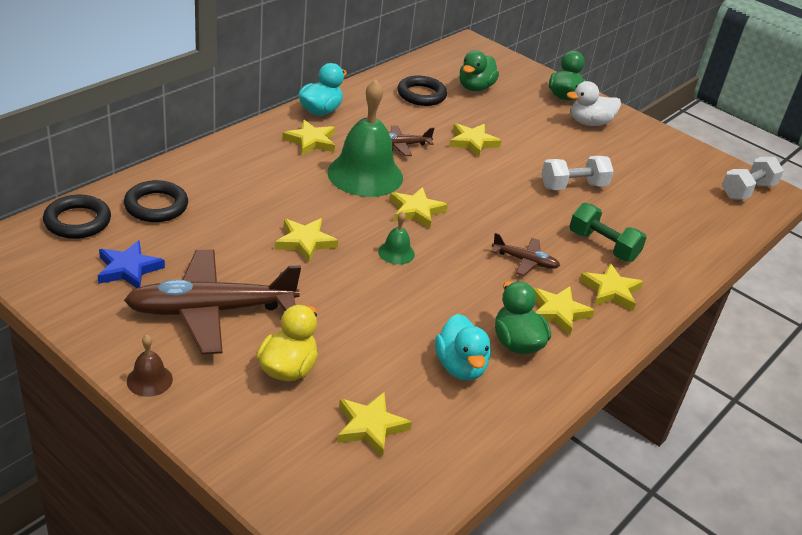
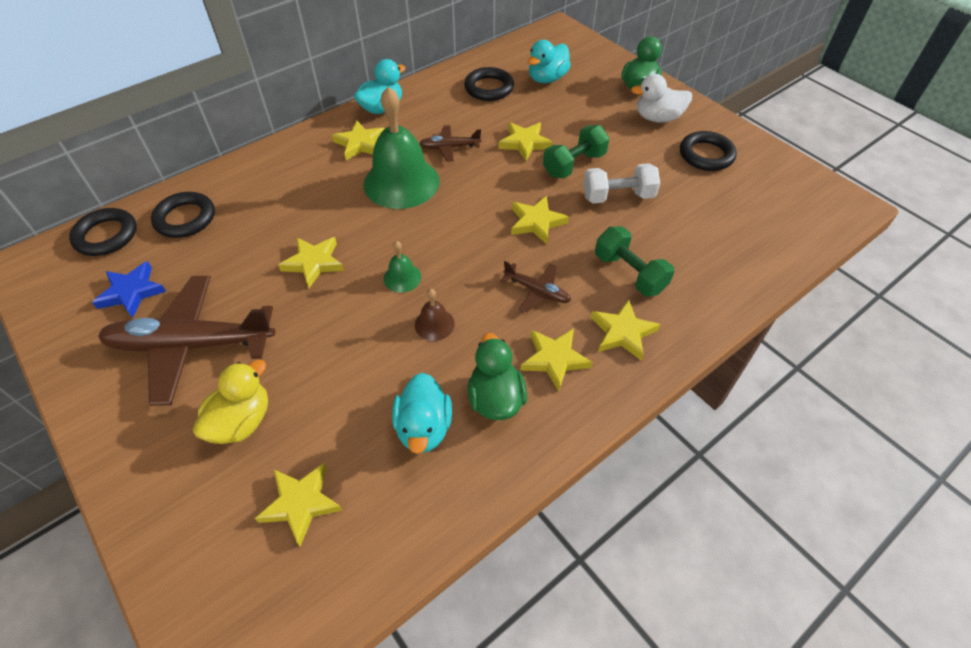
camera: 15 degrees right, 15 degrees up
(149, 380) = (100, 429): brown bell -> brown bell (434, 324)
(416, 211) = (439, 226): yellow star -> yellow star (536, 222)
(475, 88) = (547, 79): green duck -> turquoise duck
(525, 160) = (574, 165): none -> green dumbbell
(642, 153) = (706, 155): none -> black ring
(747, 191) = (817, 203): white dumbbell -> none

